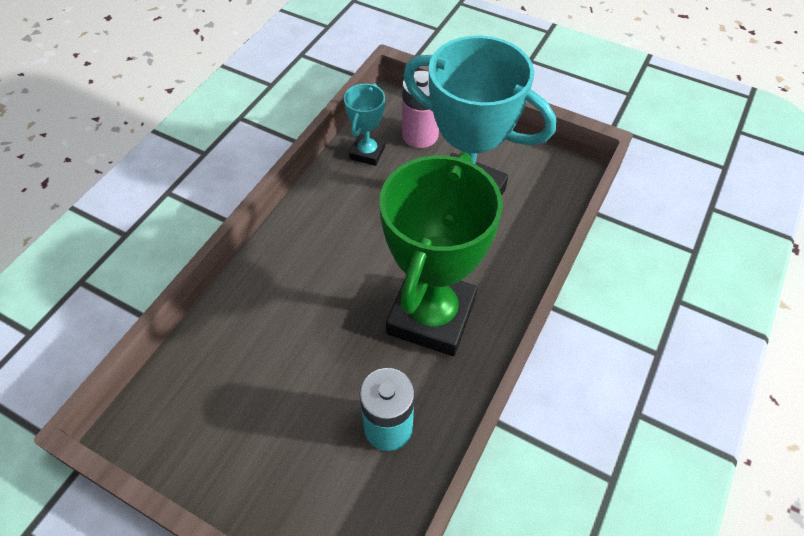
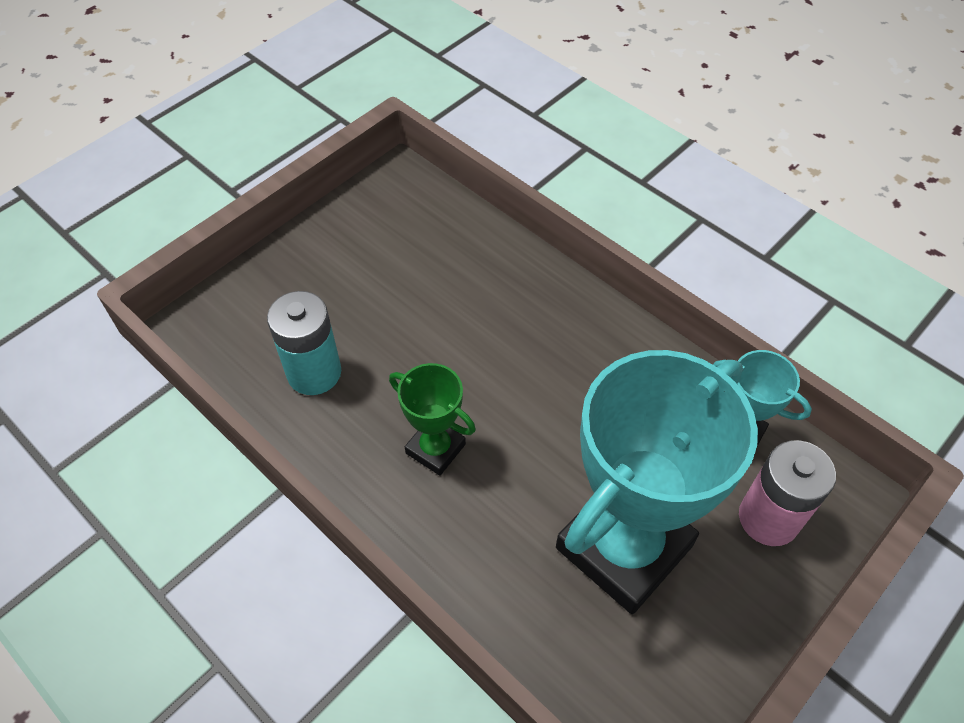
camera: 105 degrees right, 0 degrees up
(431, 316) = (435, 449): green trophy -> green trophy, size x0.47

